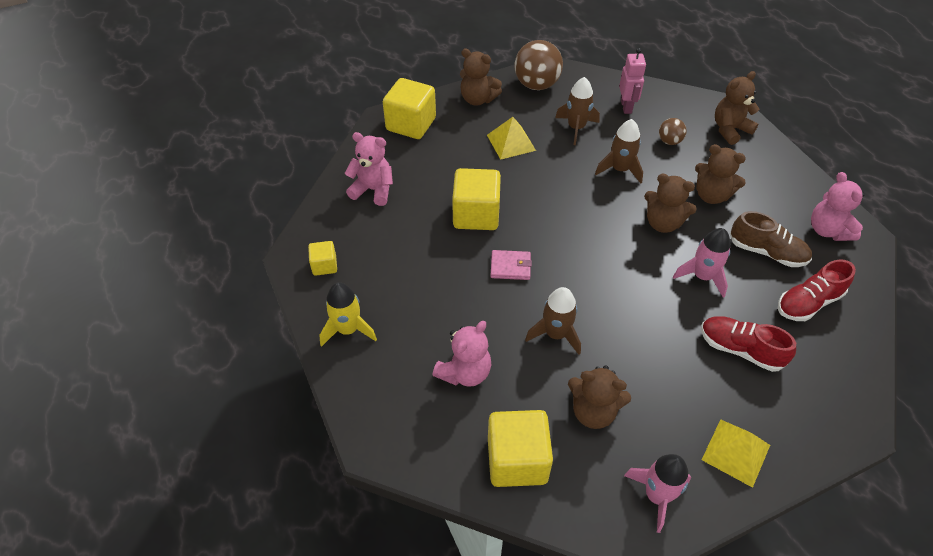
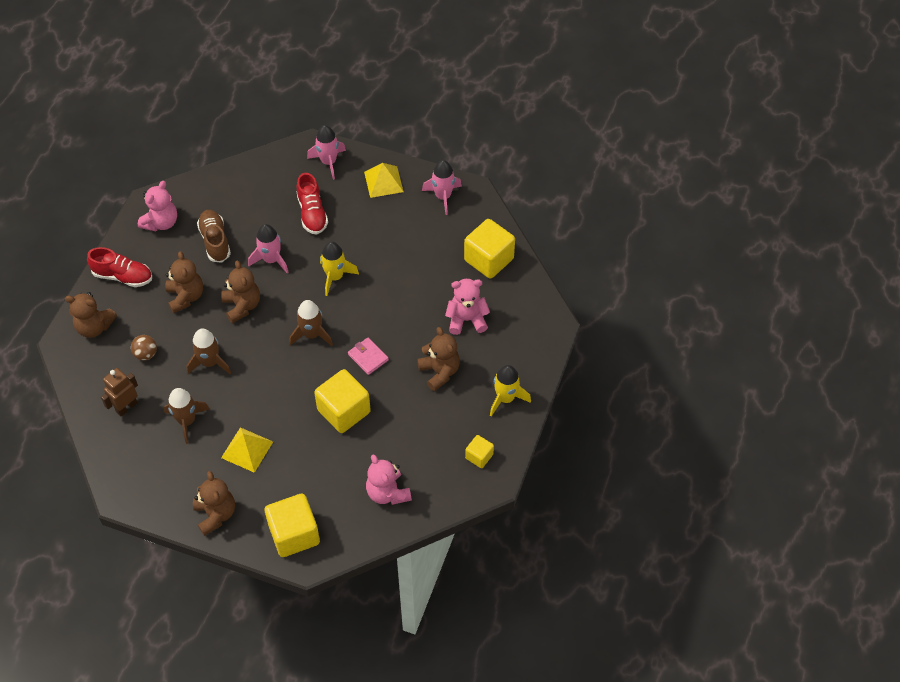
camera: 135 degrees left, 5 degrees up
(536, 85) = (155, 488): brown ball -> none
(555, 334) = (394, 298): brown rocket -> brown rocket (312, 334)
(593, 411) = (425, 249): brown teddy bear -> brown teddy bear (439, 372)
(626, 107) = (126, 407): pink robot -> brown robot
(631, 308) = (335, 277): none -> yellow rocket
(808, 303) = (241, 202): red shoe -> red shoe (123, 276)
(815, 421) = (328, 162): none -> pink rocket

